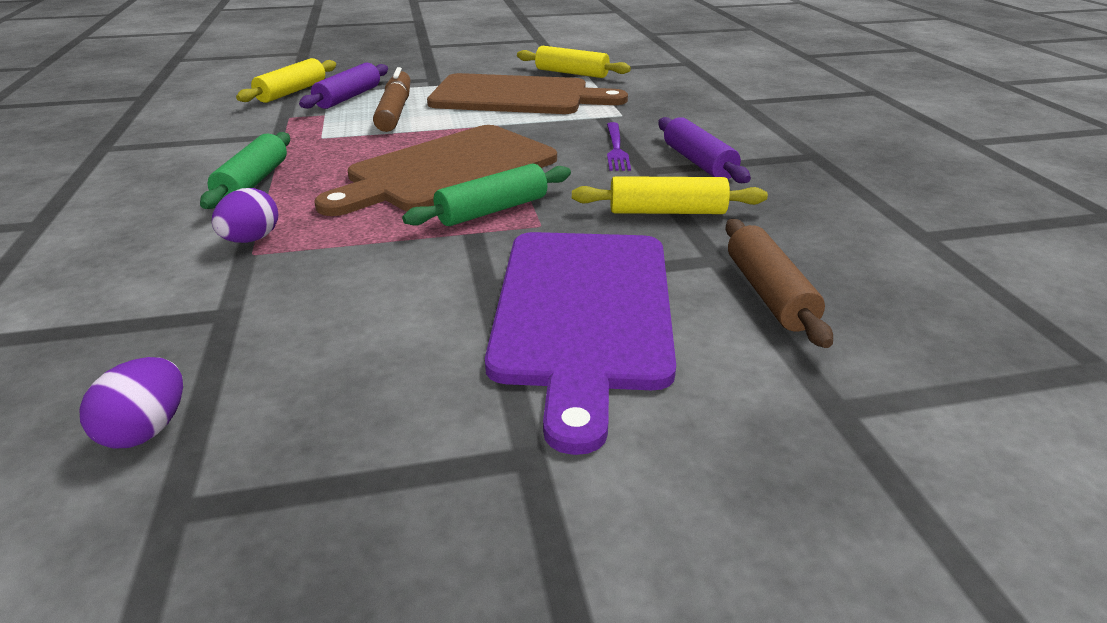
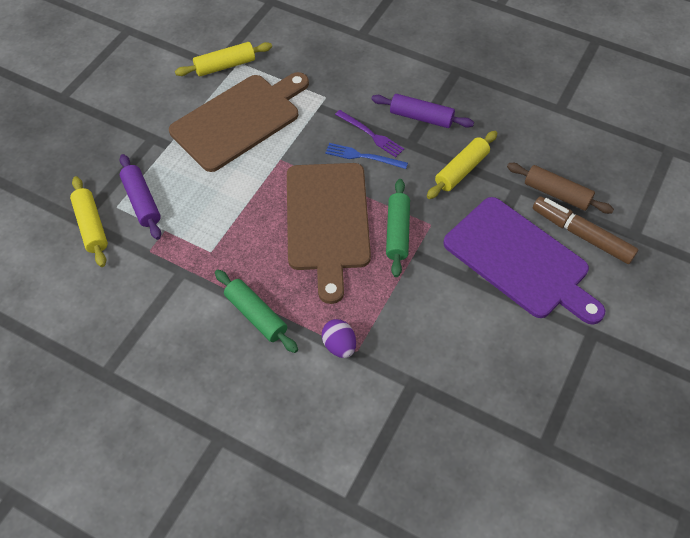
camera: 50 degrees left, 25 degrees up
(146, 430) = (488, 441): purple egg -> none
(395, 111) = (199, 192): brown marker -> brown marker (581, 235)
(576, 155) = (363, 156): none -> blue fork

